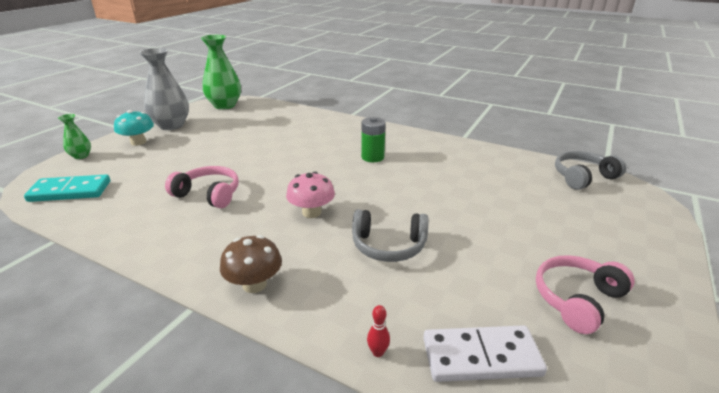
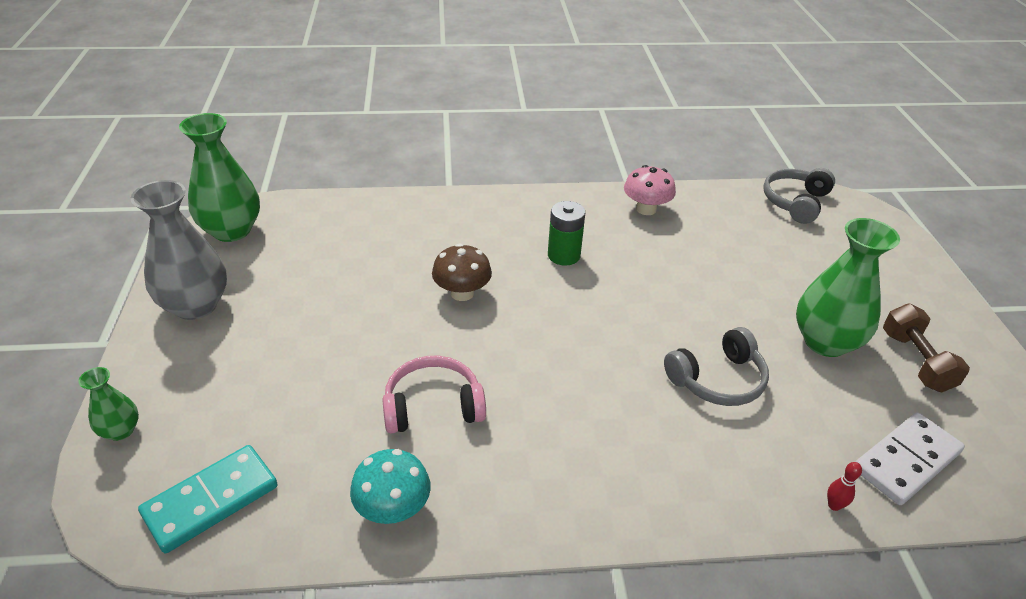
camera: 35 degrees left, 10 degrees up
(138, 142) = (186, 361): turquoise mushroom -> turquoise mushroom (393, 508)
(254, 284) = (647, 500): brown mushroom -> brown mushroom (462, 293)
(311, 212) = (592, 373): pink mushroom -> pink mushroom (646, 209)
(504, 257) = (825, 342): none -> green vase
(577, 299) = (915, 361): pink headphones -> brown dumbbell

